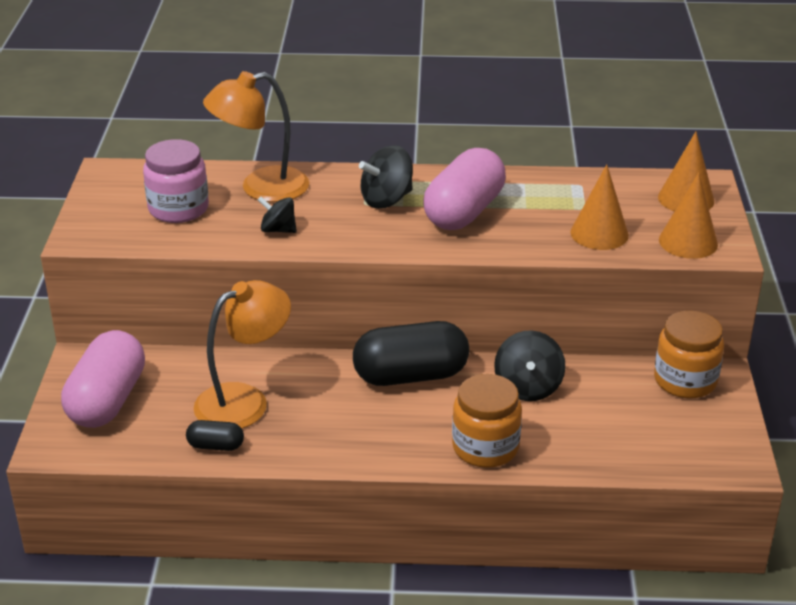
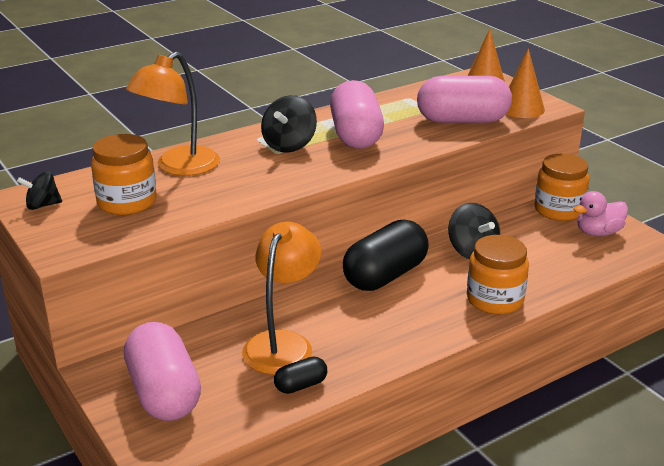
camera: 35 degrees left, 5 degrees down
(178, 209) = (127, 202): pink jar -> orange jar
(278, 230) = (233, 189): black spinning top -> black spinning top (42, 205)
(599, 233) = (462, 120): orange cone -> pink capsule
(695, 425) = (598, 233): none -> pink duck

